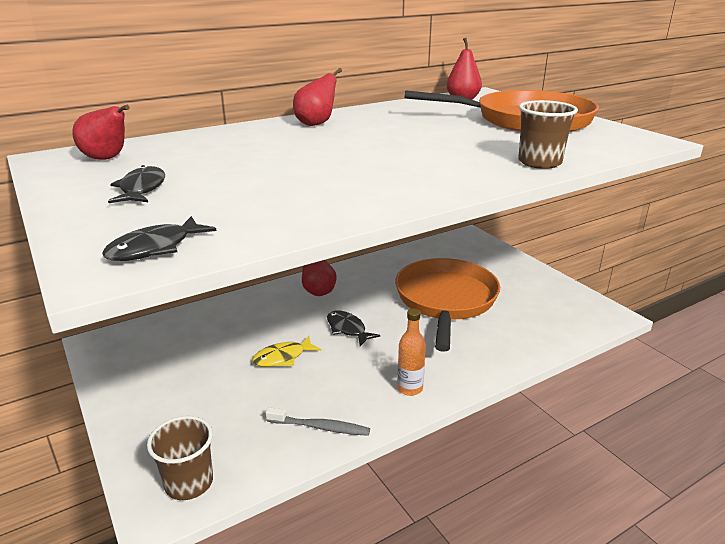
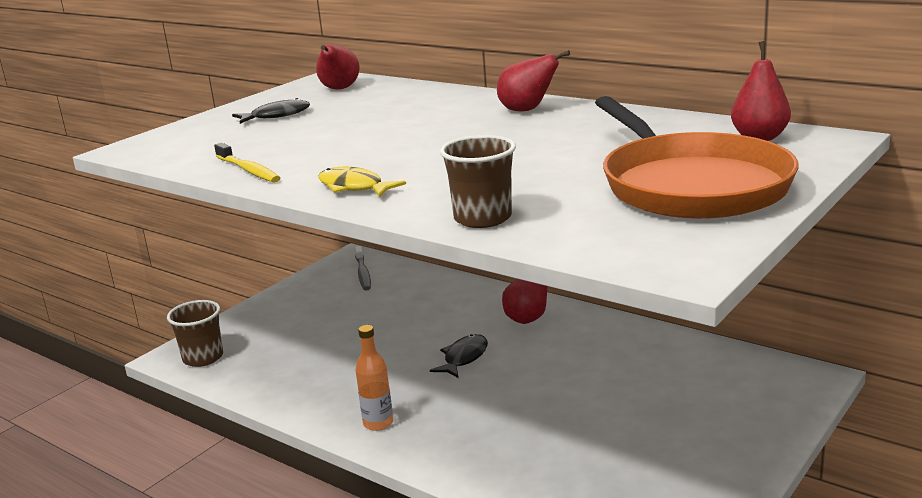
camera: 70 degrees right, 5 degrees down
(155, 248) = (166, 149): black fish -> none
(283, 357) = (386, 340): yellow fish -> yellow fish (354, 187)
(314, 216) = (248, 170): none -> yellow toothbrush
(320, 427) = (292, 391): grey toothbrush -> grey toothbrush (363, 273)
(445, 300) = (587, 402): orange pan -> none

